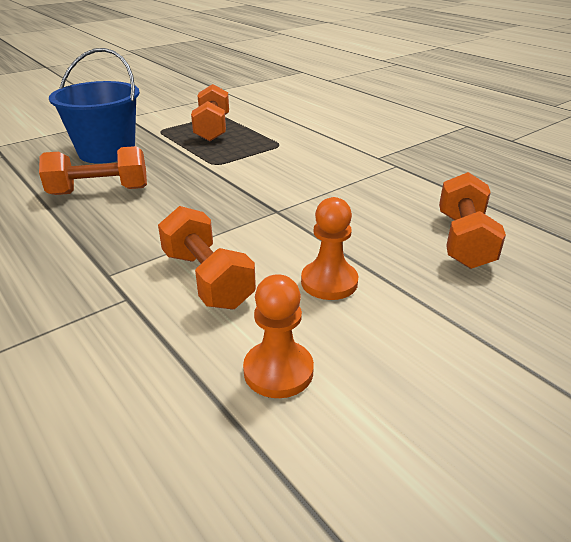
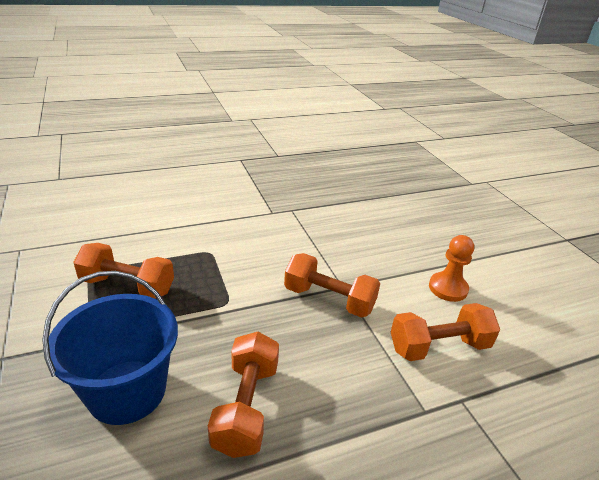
camera: 75 degrees left, 0 degrees up
(278, 371) = (537, 333): orange pawn -> none
(463, 240) = (407, 223): orange dumbbell -> orange dumbbell (329, 299)

